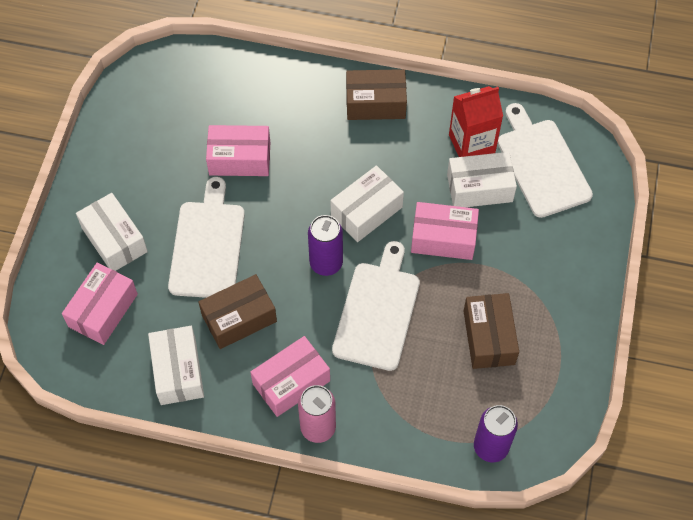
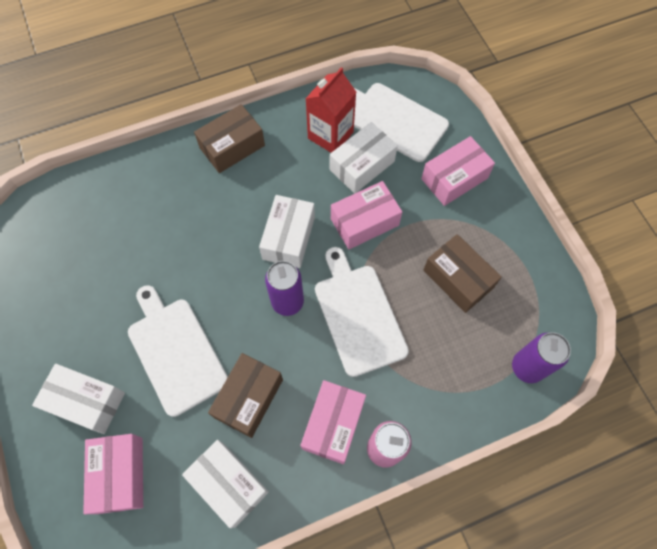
camera: 35 degrees left, 5 degrees up
(240, 158) = (151, 259): pink box -> pink box (454, 178)

